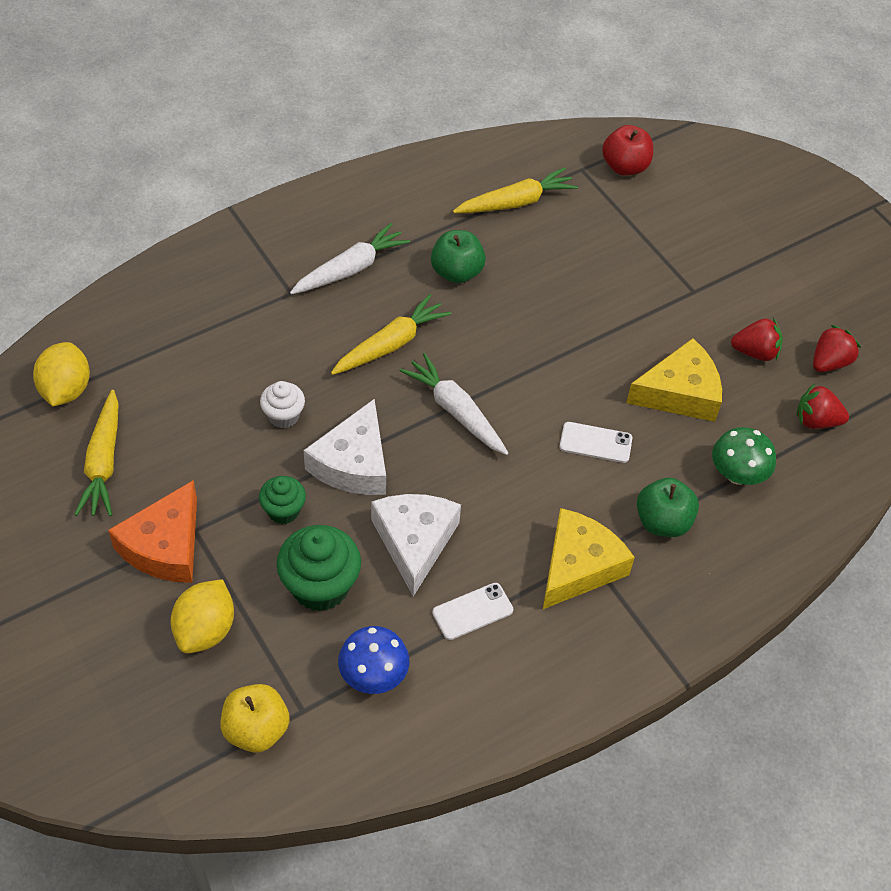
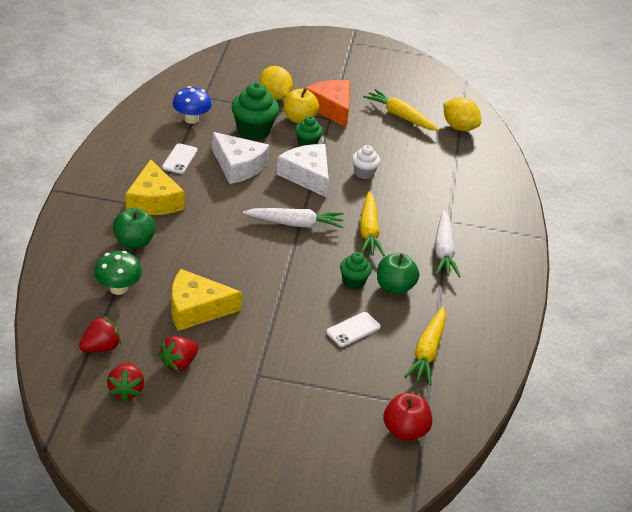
camera: 130 degrees right, 15 degrees down
(256, 729) = (212, 84): yellow apple -> yellow apple (299, 119)
(488, 306) = (353, 282): none -> green cupcake
(595, 443) = (210, 255): white phone -> white phone (353, 329)
(680, 393) = (196, 309): yellow cheese -> yellow cheese turned 60 degrees clockwise

